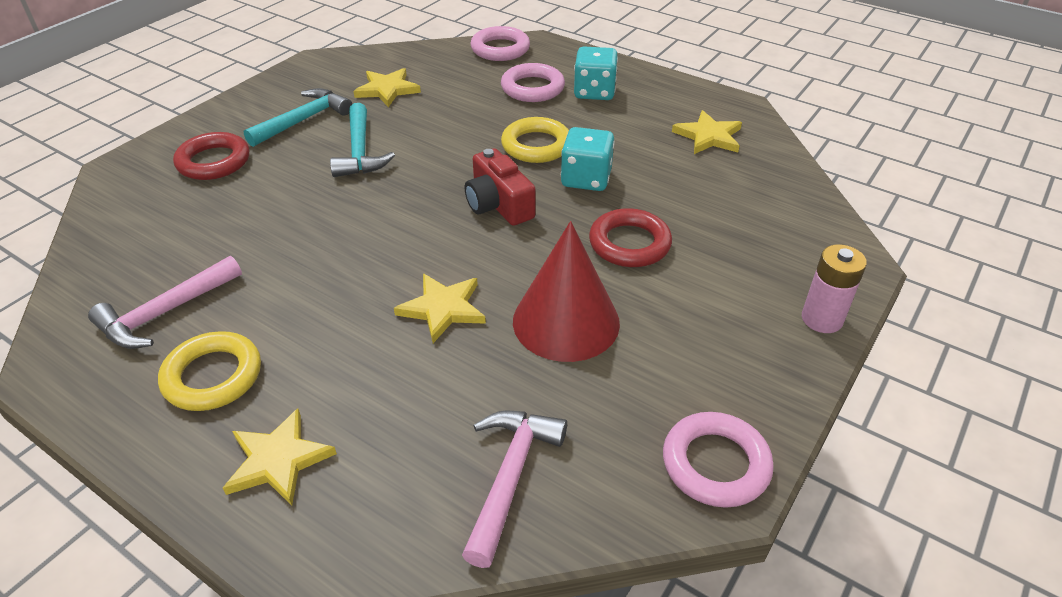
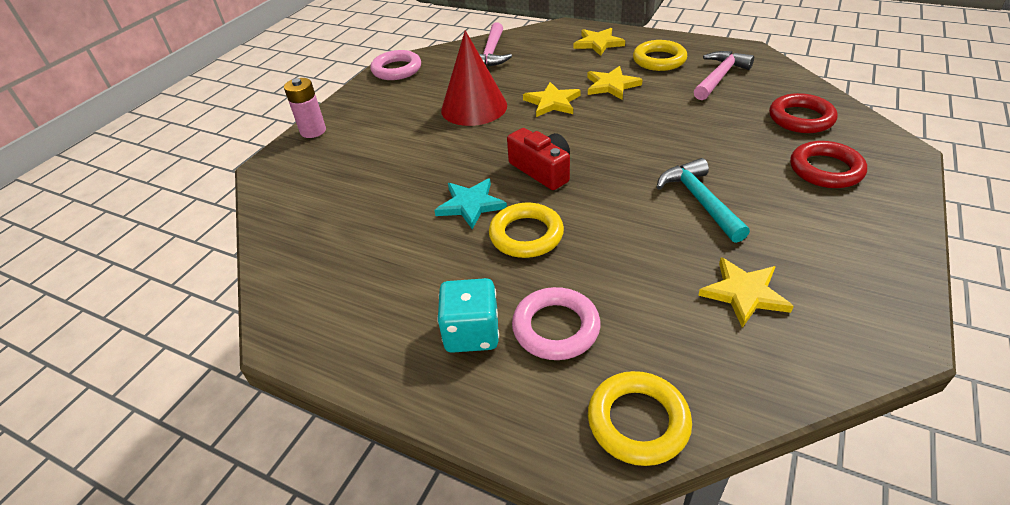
camera: 175 degrees right, 0 degrees up
(304, 120) = (796, 229): turquoise hammer -> none
(500, 49) = (638, 421): pink ring -> yellow ring
(586, 179) = (470, 205): turquoise dice -> turquoise star
(629, 243) = (433, 156): red ring -> red ring (801, 118)
(708, 136) = (340, 276): yellow star -> yellow star (611, 85)

